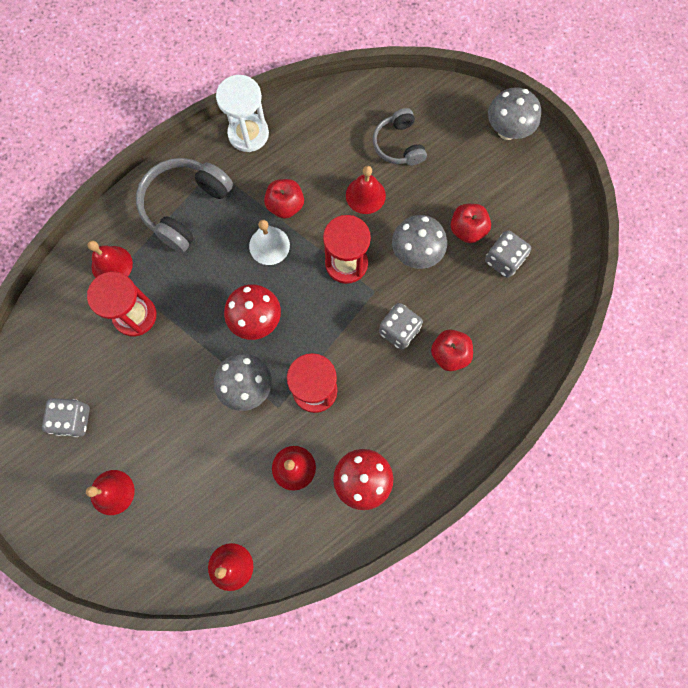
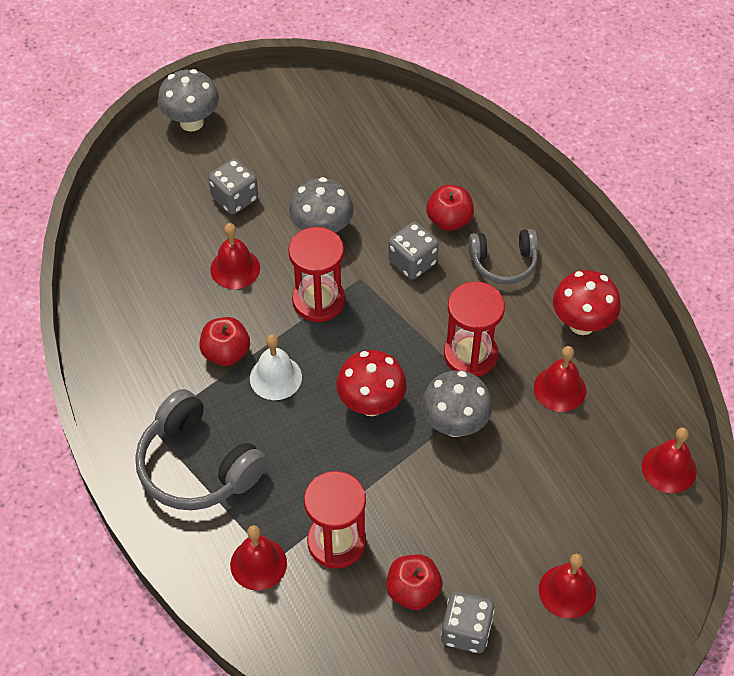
camera: 80 degrees left, 20 degrees down
(248, 134) = (113, 380): white hourglass -> none
(399, 145) = (178, 225): grey headphones -> grey headphones (503, 262)
(467, 229) = (304, 179): red apple -> red apple (413, 591)
(503, 260) = (349, 153): grey dice -> grey dice (235, 198)

